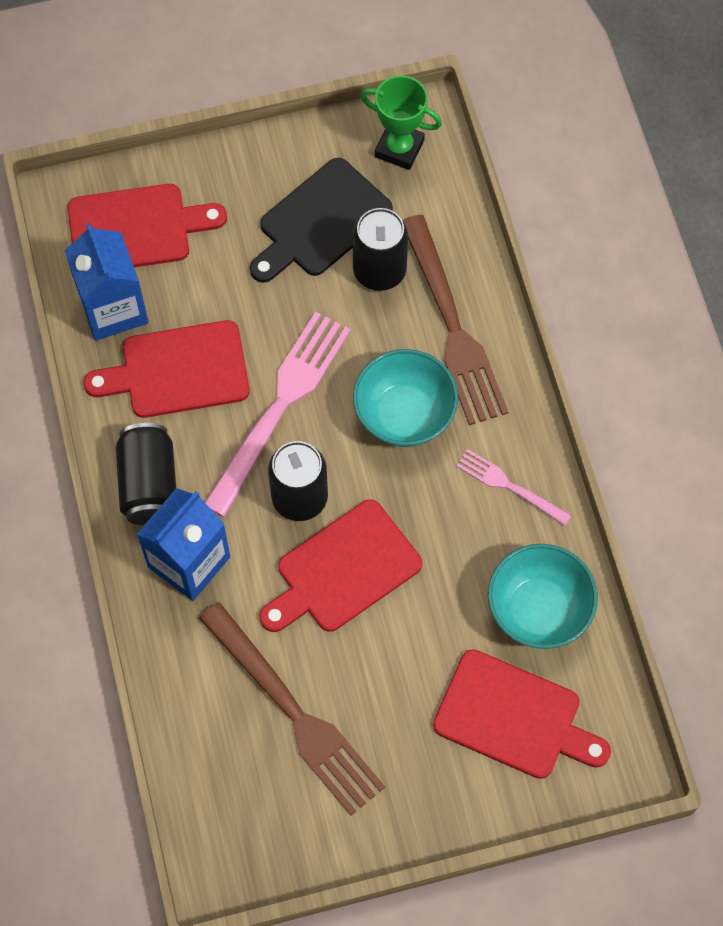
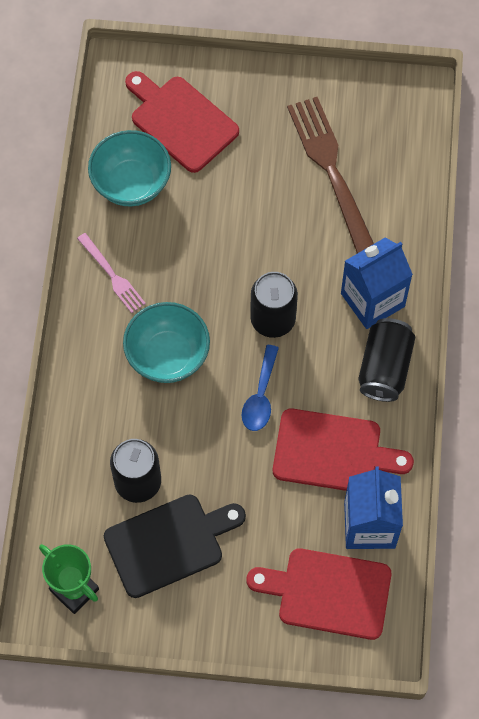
camera: 160 degrees left, 0 degrees up
(281, 404) = (260, 396): pink fork -> blue spoon
(343, 570) = (260, 256): red cutting board -> none
(453, 329) = (99, 411): brown fork -> none

